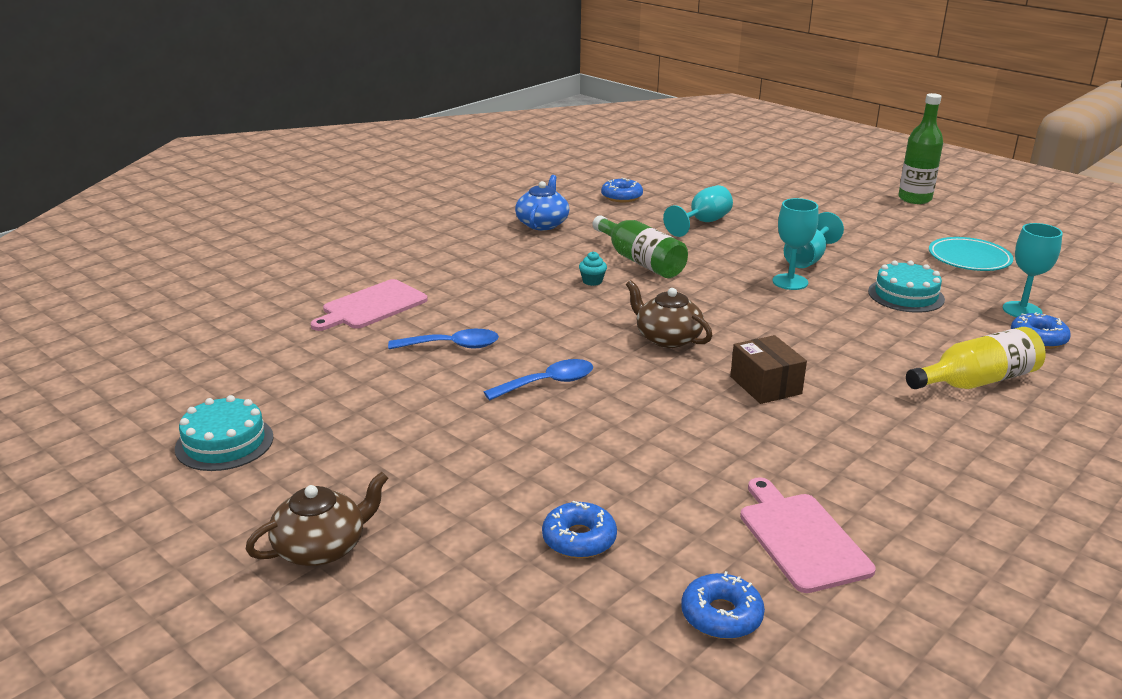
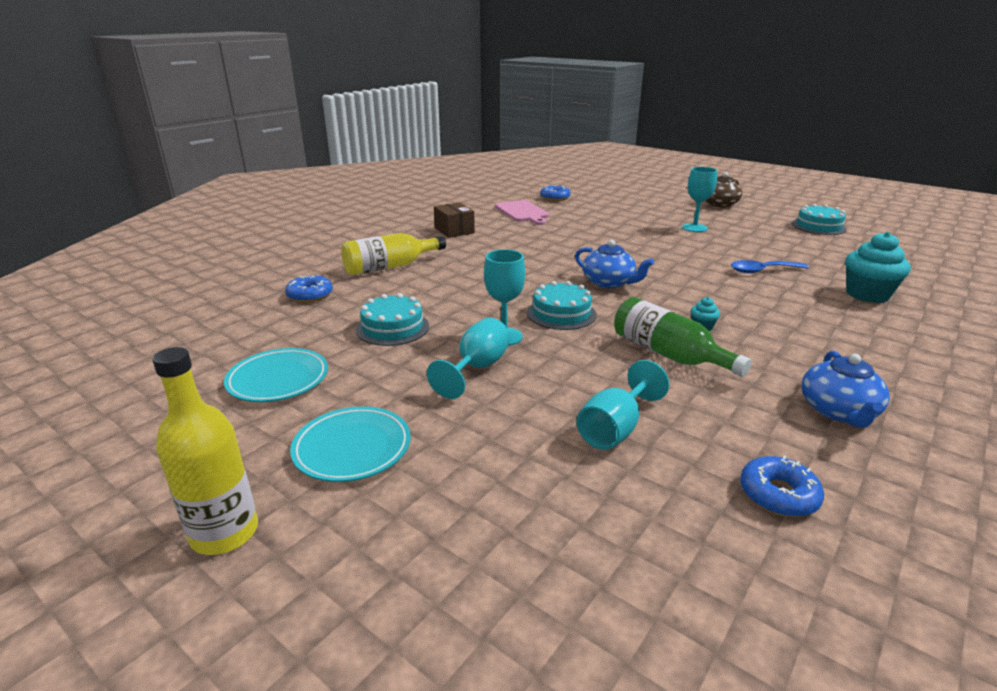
camera: 175 degrees right, 0 degrees up
(372, 306) = (867, 294): pink cutting board -> turquoise cupcake
(548, 383) = (675, 254): blue spoon -> none
(579, 539) = (617, 209): blue donut -> none
(667, 338) = (609, 282): brown teapot -> blue teapot
(732, 301) = (561, 313): none -> turquoise cake
(765, 385) = (534, 259): brown box -> brown box (454, 230)
(874, 222) = (352, 448): none -> turquoise plate
(914, 199) = (225, 533): green bottle -> yellow bottle
(1022, 310) = (293, 318): turquoise goblet -> turquoise goblet (694, 228)

